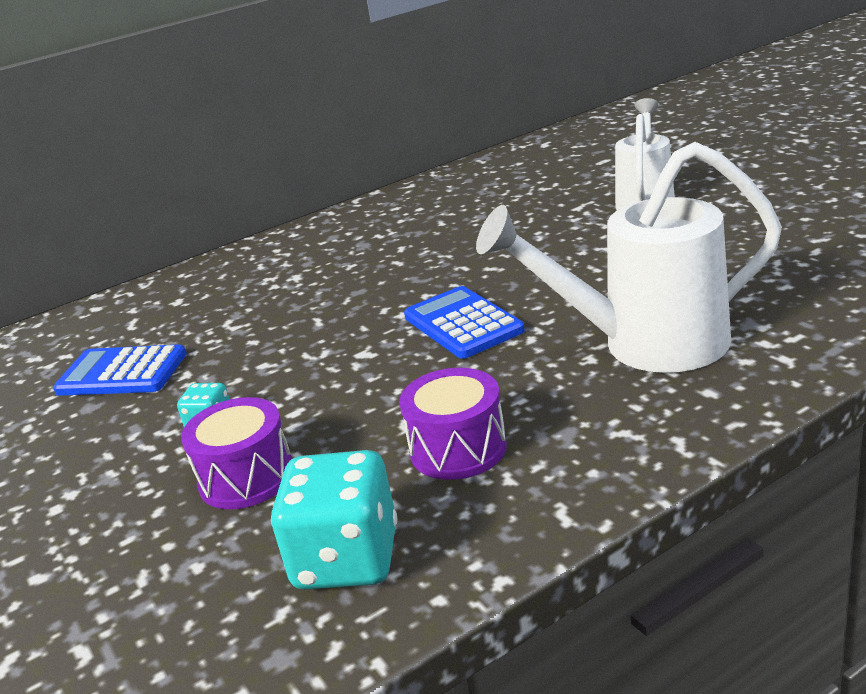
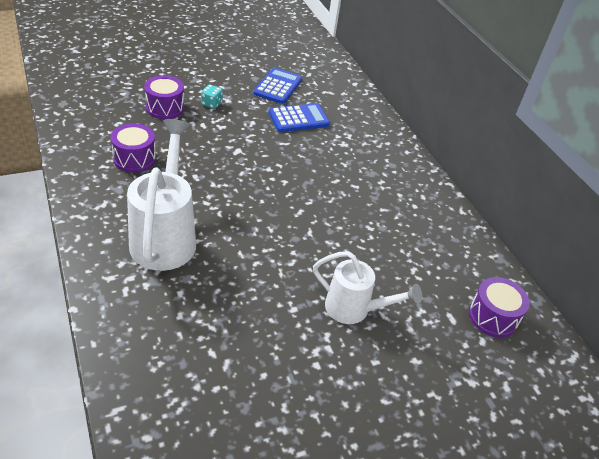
camera: 90 degrees right, 15 degrees up
(346, 559) = (94, 121): turquoise dice -> none
(463, 324) = (240, 185): blue calculator -> blue calculator (298, 119)
(581, 146) = (492, 317): none -> purple drum

